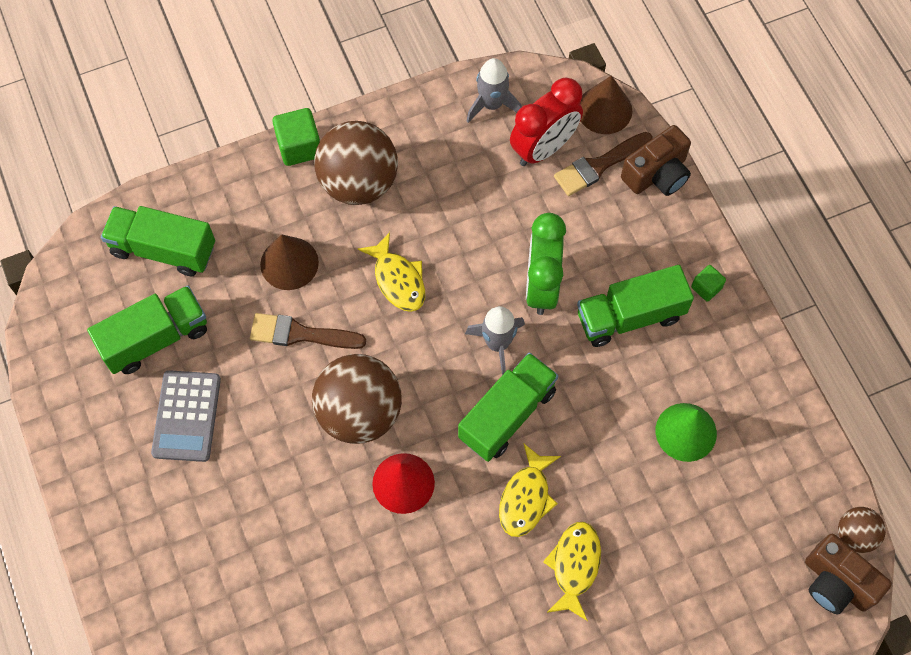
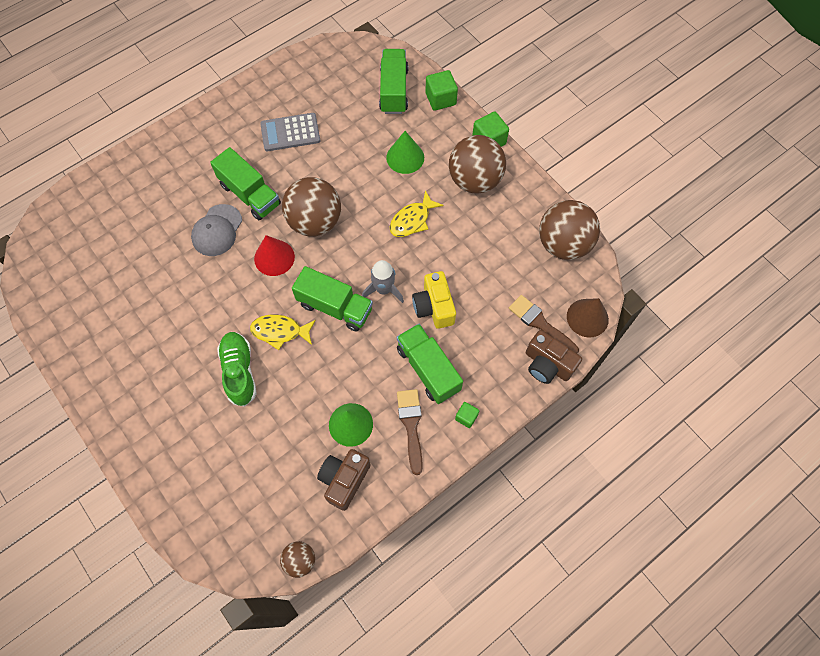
camera: 75 degrees right, 0 degrees up
(156, 338) = (335, 103): green truck -> green truck (250, 194)
(203, 189) = (440, 99): none -> green cube
(289, 263) = (405, 157): brown cone -> green cone
(301, 334) = (359, 176): brown brush -> brown brush (411, 426)
(331, 559) = (217, 230): none -> grey cap
(492, 104) = (563, 244): grey rocket -> brown ball
(541, 286) = (434, 307): green clock -> yellow camera
(544, 148) = (541, 285): red clock -> none
(574, 566) = (239, 371): yellow fish -> green shoe
(836, 582) = (261, 552): brown camera -> brown camera (344, 480)

